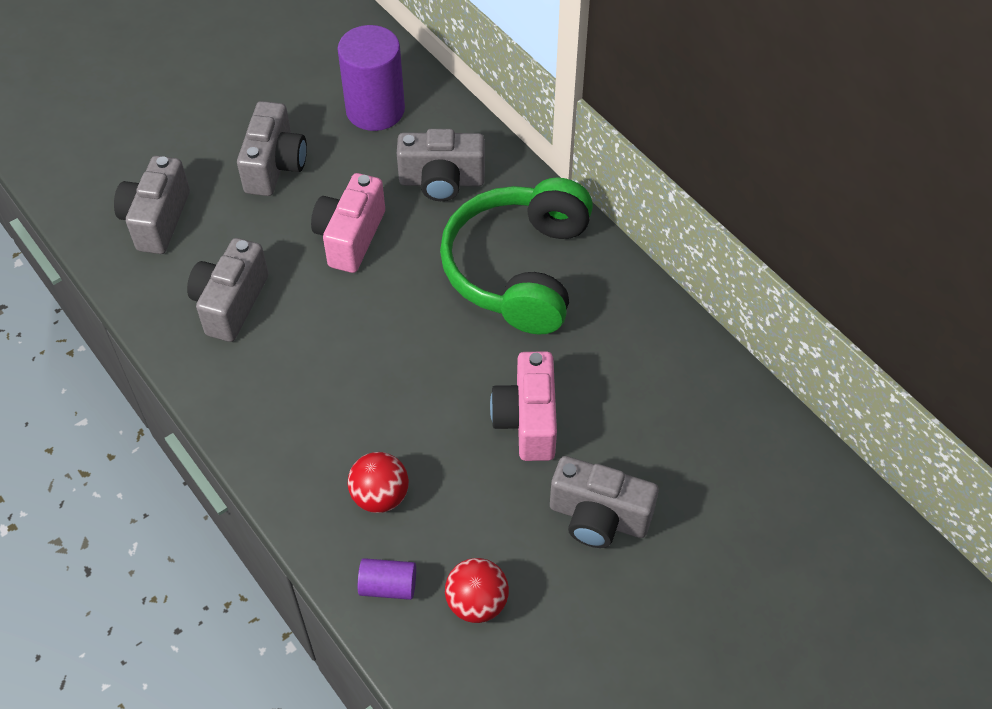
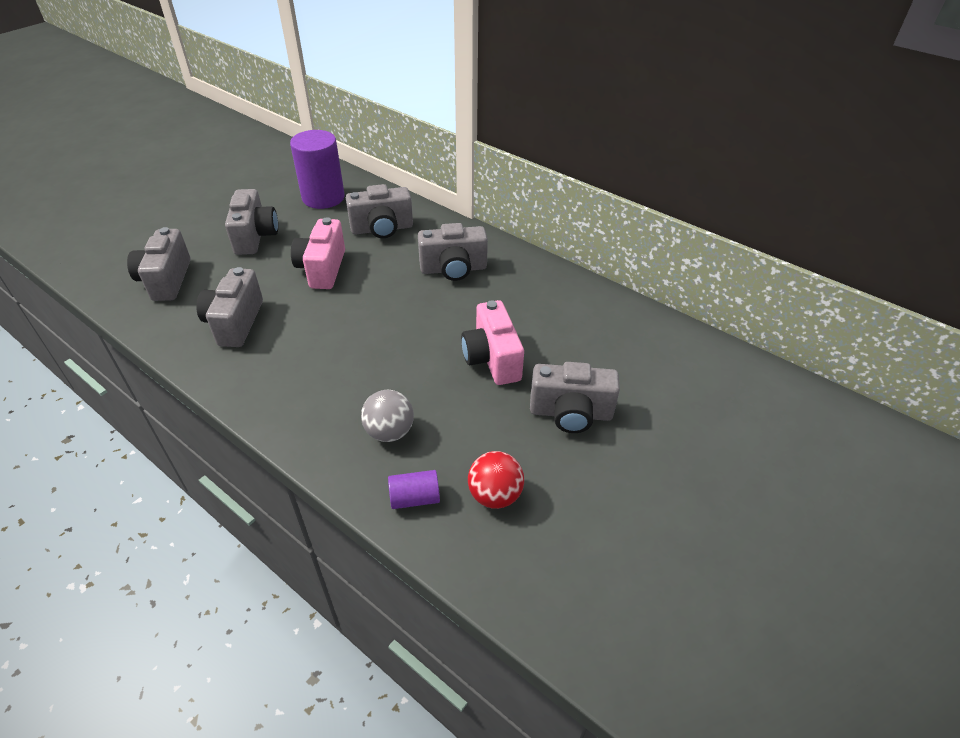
camera: 15 degrees left, 10 degrees down
(380, 496) = (389, 432): red ball -> grey ball
(518, 269) = (453, 269): green headphones -> grey camera

